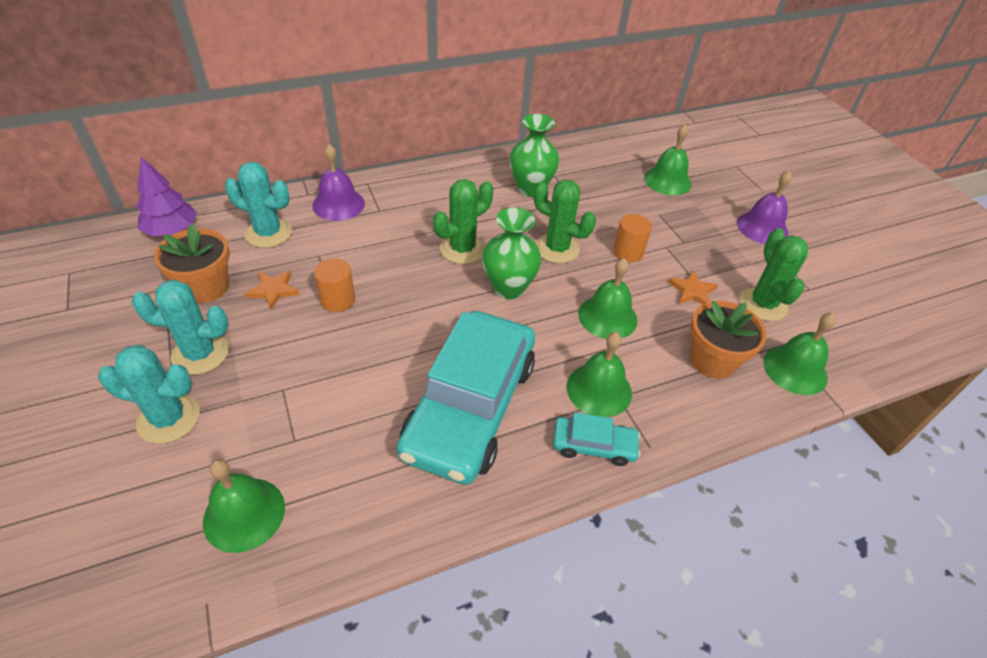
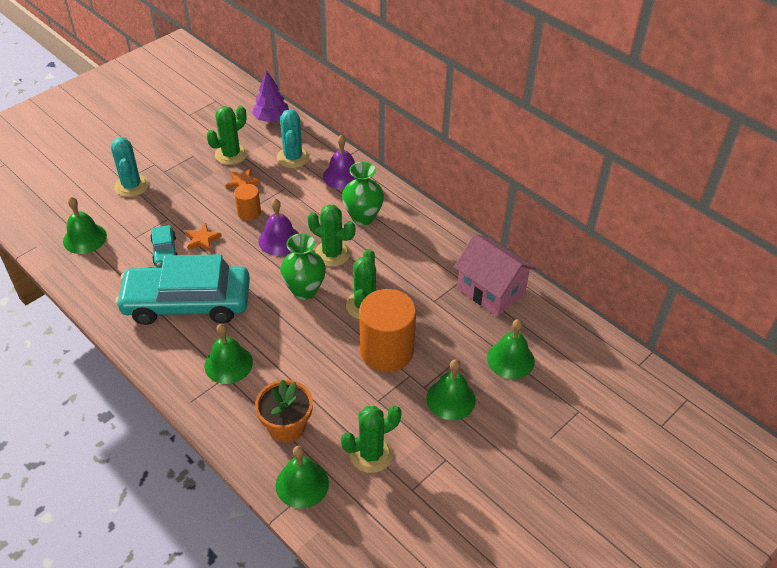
camera: 70 degrees right, 0 degrees up
(200, 354) = (179, 176): turquoise cactus -> none
(206, 287) = (231, 154): orange flower pot -> green cactus
(530, 188) = (432, 270): green vase -> green vase (363, 217)
(577, 163) = (491, 290): none -> pink house
(593, 445) = (179, 371): turquoise car -> turquoise car (165, 251)
(607, 317) = (303, 353): green bell -> green bell (451, 399)
(628, 252) = (386, 350): orange cylinder -> orange cylinder, size x1.99
(692, 291) = (361, 402): orange star -> orange star (202, 239)
(762, 227) = (483, 443): purple bell -> purple bell (279, 240)

